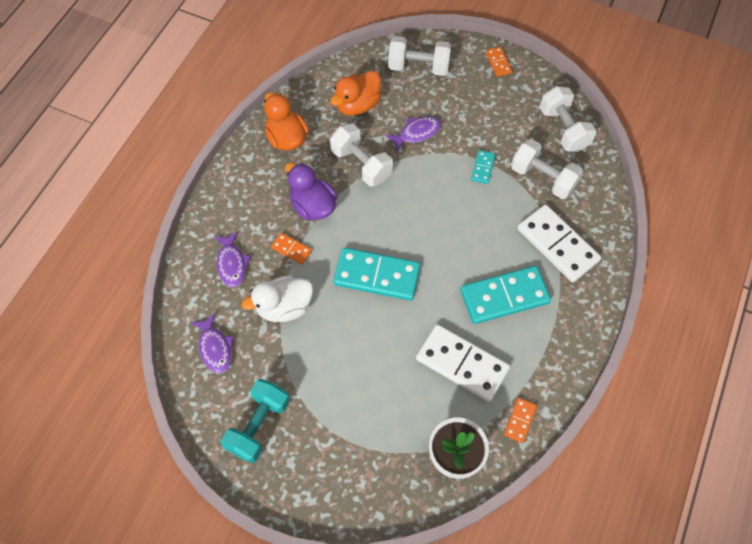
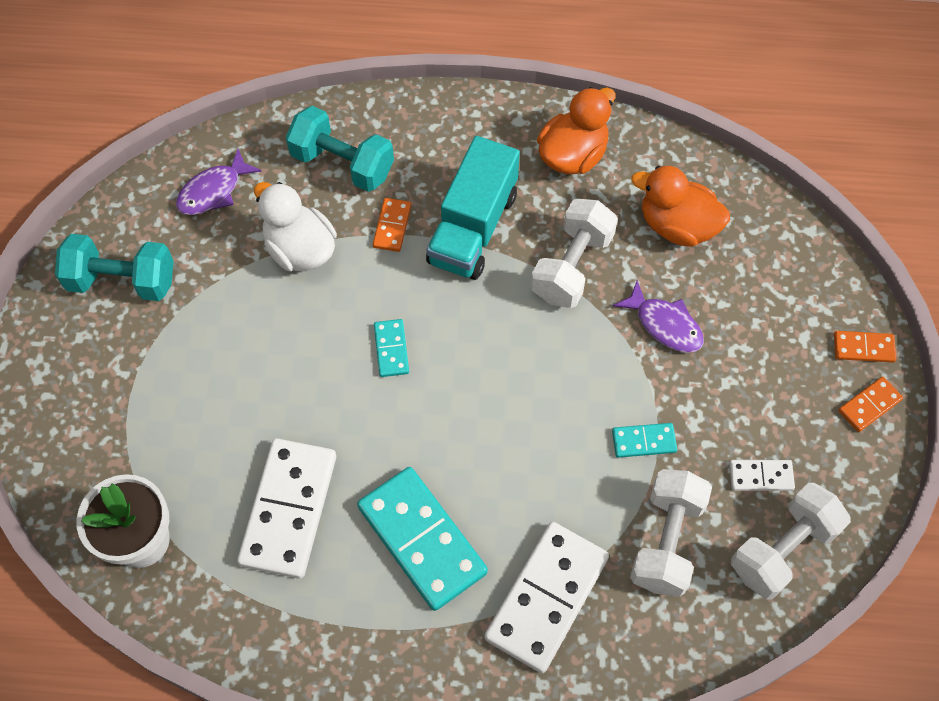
camera: 70 degrees right, 0 degrees up
(232, 264) = (342, 164): purple fish -> turquoise dumbbell
(313, 206) = (473, 228): purple duck -> turquoise truck
(377, 275) = (391, 349): turquoise domino -> turquoise domino, size x0.47
(418, 67) = (795, 287): white dumbbell -> none
(519, 420) = (224, 618): orange domino -> orange domino (863, 348)
(521, 123) = (761, 476): none -> white domino

